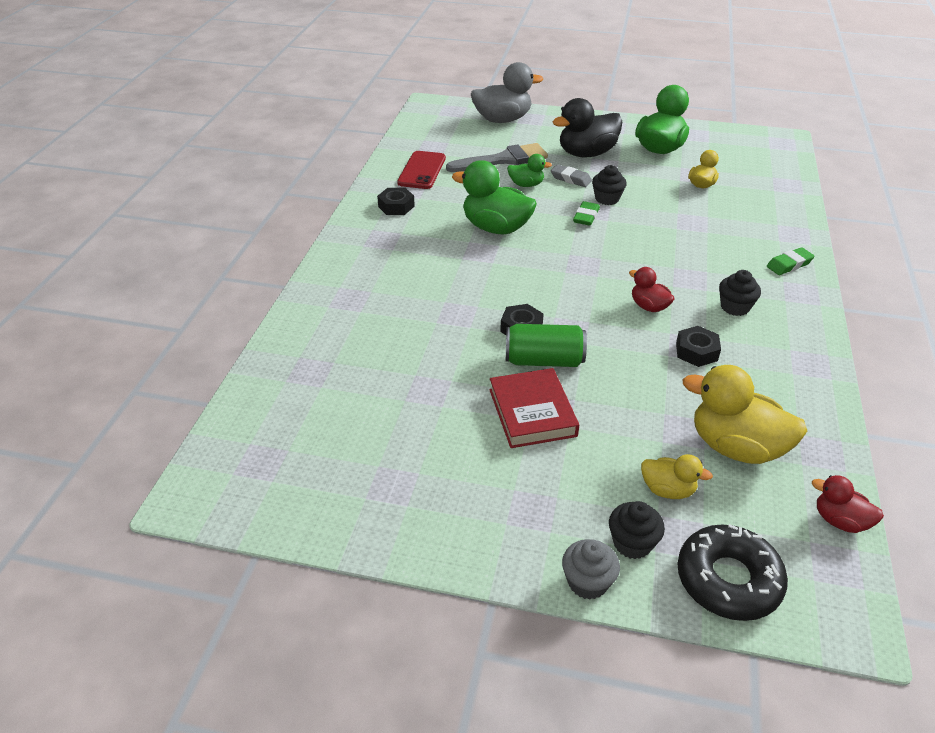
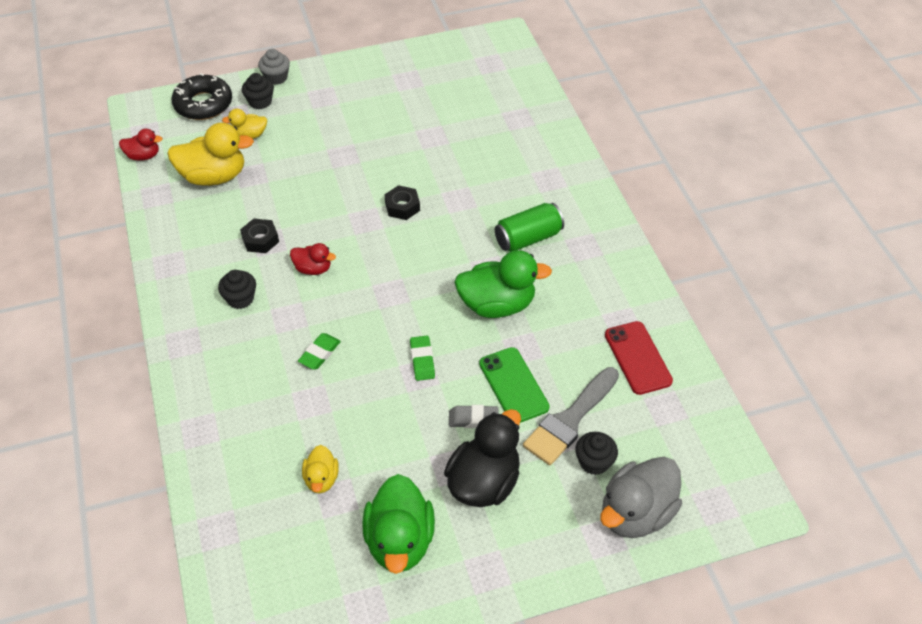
camera: 150 degrees right, 10 degrees up
(396, 206) = (611, 292): black nut -> none
(526, 185) = (513, 385): green duck -> green phone
(532, 412) = (355, 148): red book -> none
(544, 360) = (369, 187): green can -> green can (528, 238)
(607, 199) = (416, 400): black cupcake -> black cupcake (594, 462)
(789, 264) = (199, 376): green eraser -> green eraser (319, 353)

